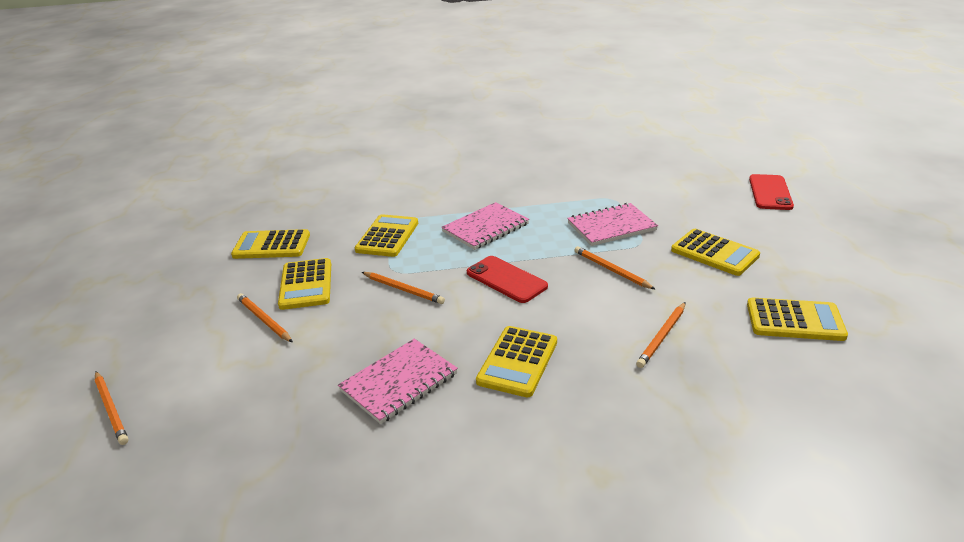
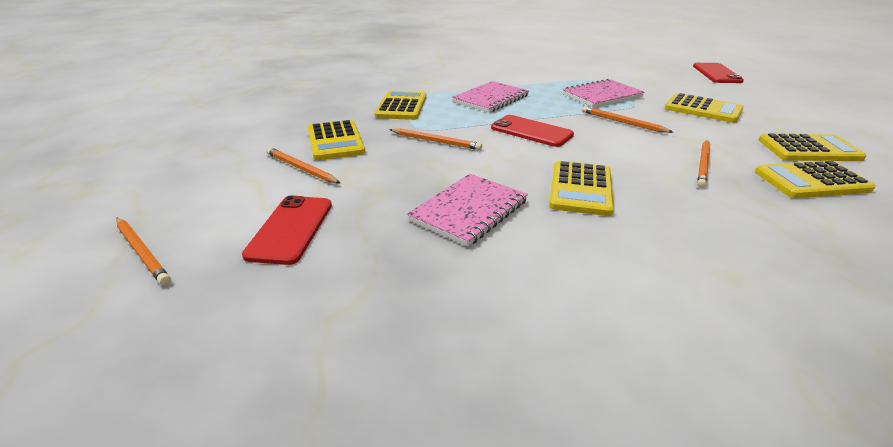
camera: 10 degrees left, 0 degrees up
(236, 393) = (291, 229): none -> red phone
(272, 245) = (289, 115): yellow calculator -> yellow calculator (811, 181)

